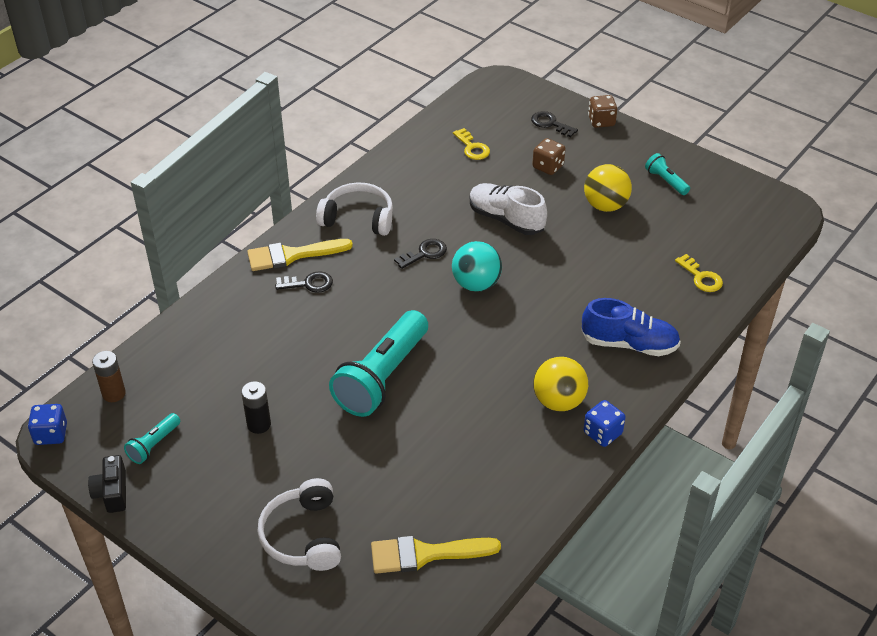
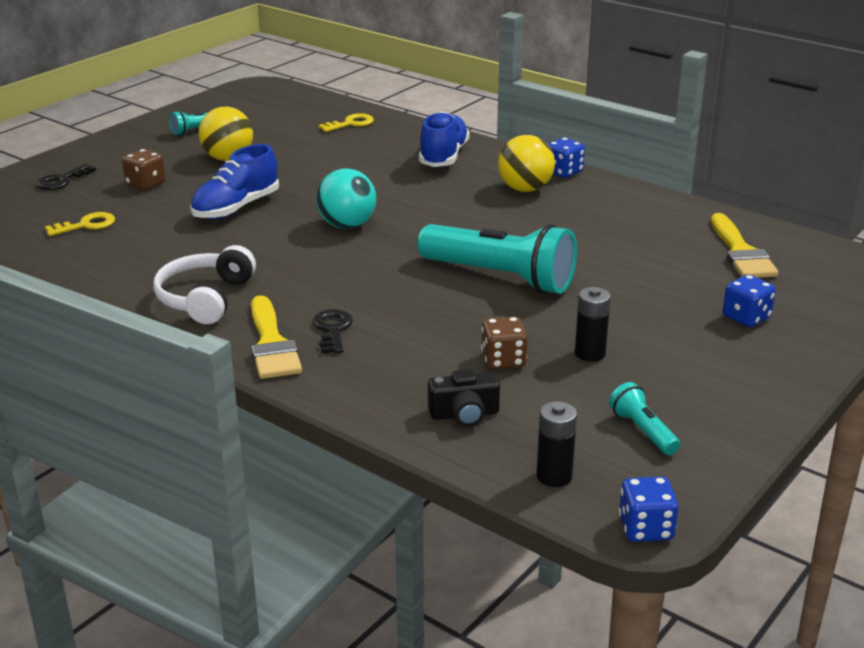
camera: 90 degrees left, 15 degrees down
(112, 492) = (734, 457): black camera -> black camera (464, 414)
(114, 393) = (554, 476): brown battery -> black battery
(153, 445) = (643, 431): turquoise flashlight -> turquoise flashlight turned 150 degrees counterclockwise
(303, 536) = (746, 317): white headphones -> blue dice
(424, 253) = (287, 254): black key -> none
(506, 219) = (236, 208): white shoe -> blue shoe
(601, 121) = (73, 155): brown dice -> brown dice (503, 360)

